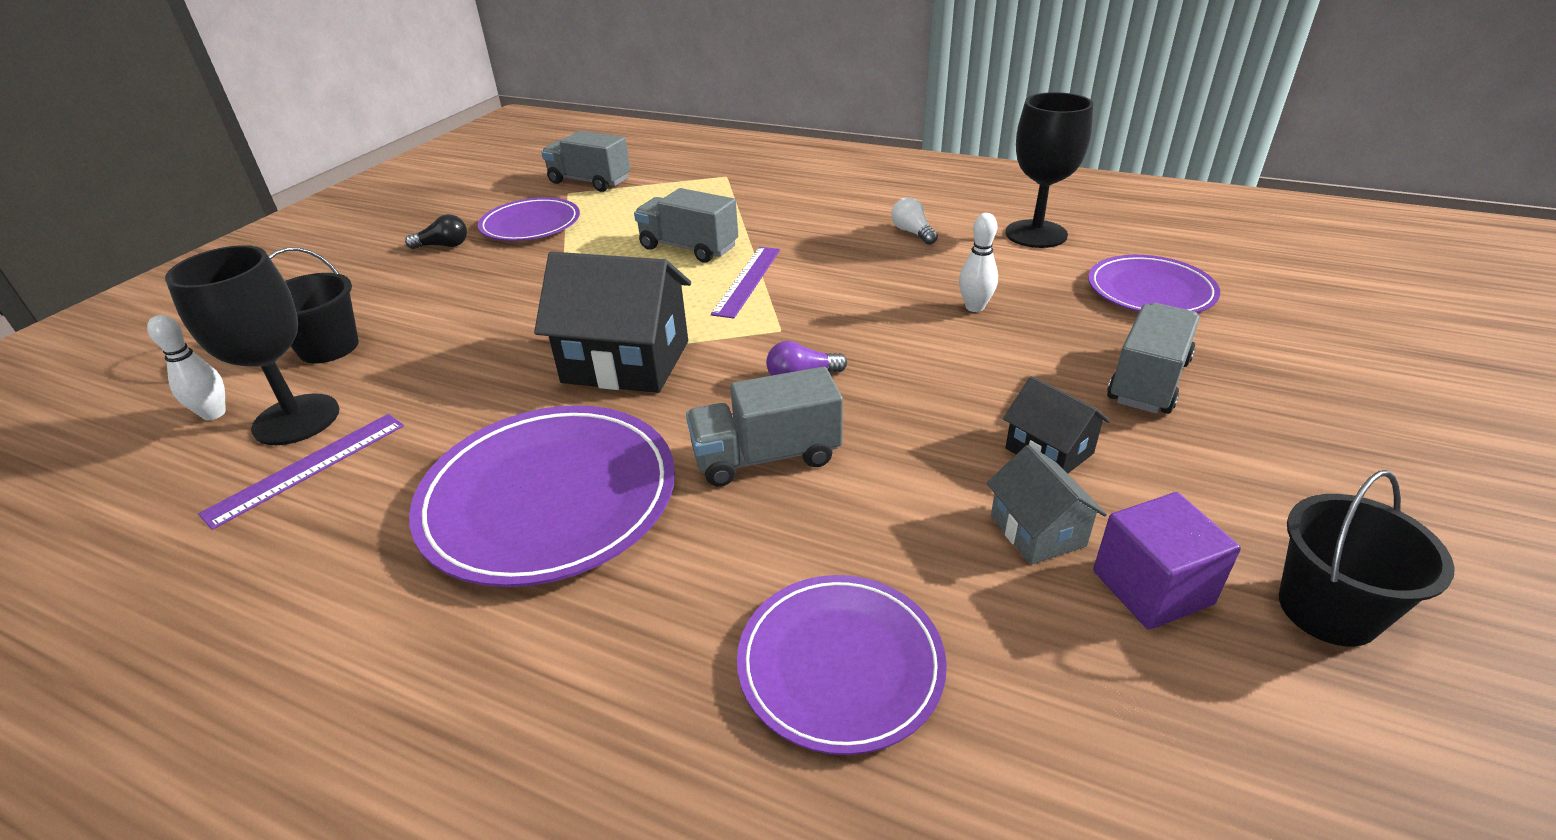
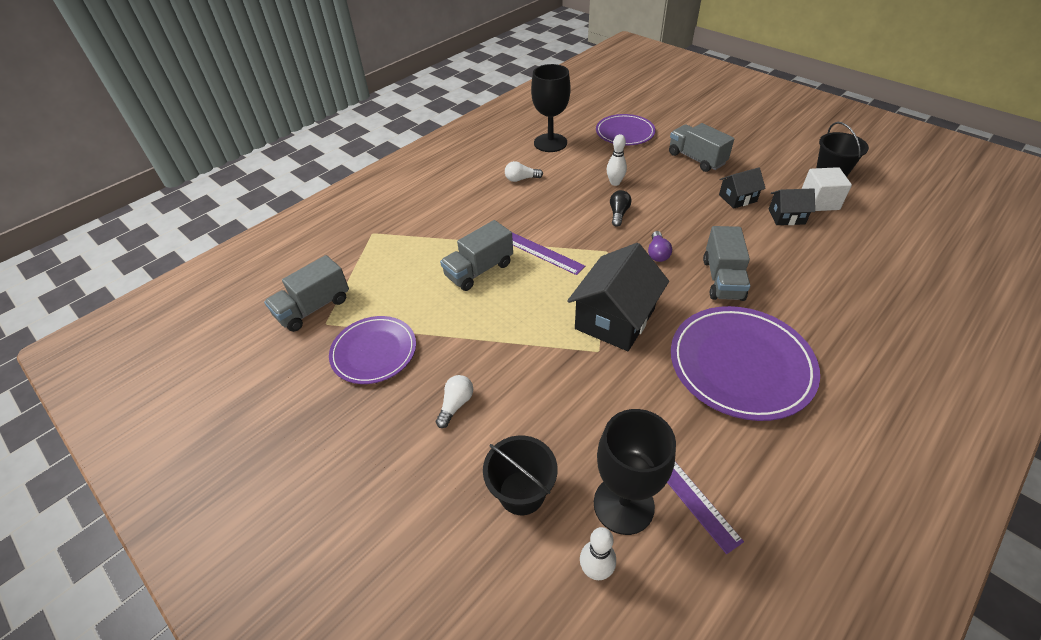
camera: 70 degrees left, 10 degrees up
(443, 246) = (374, 414): black light bulb -> black light bulb (618, 214)
(457, 284) = (456, 404): none -> white light bulb
(840, 665) = (855, 285): purple plate -> none
(1037, 531) = (786, 216): grey house -> black house
(1152, 587) = (819, 202): purple cube -> white cube

